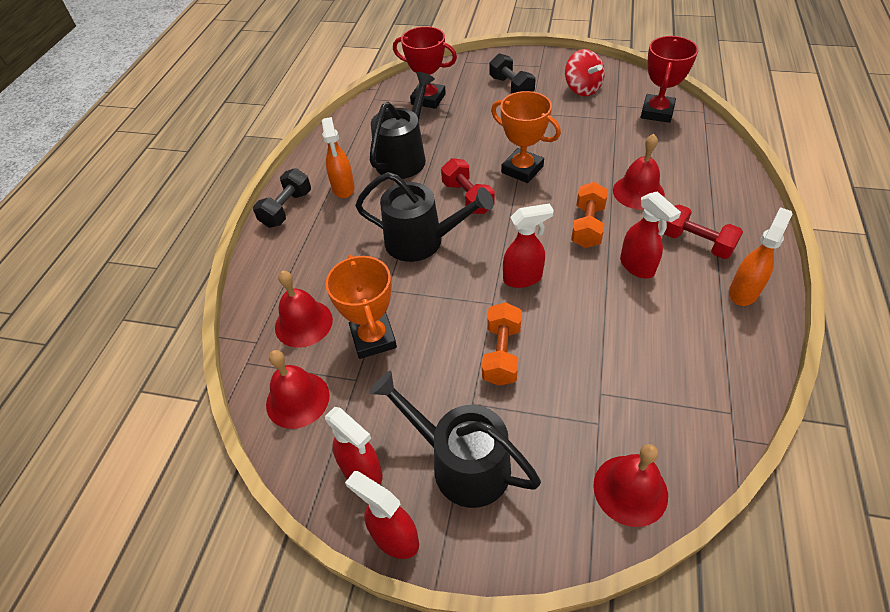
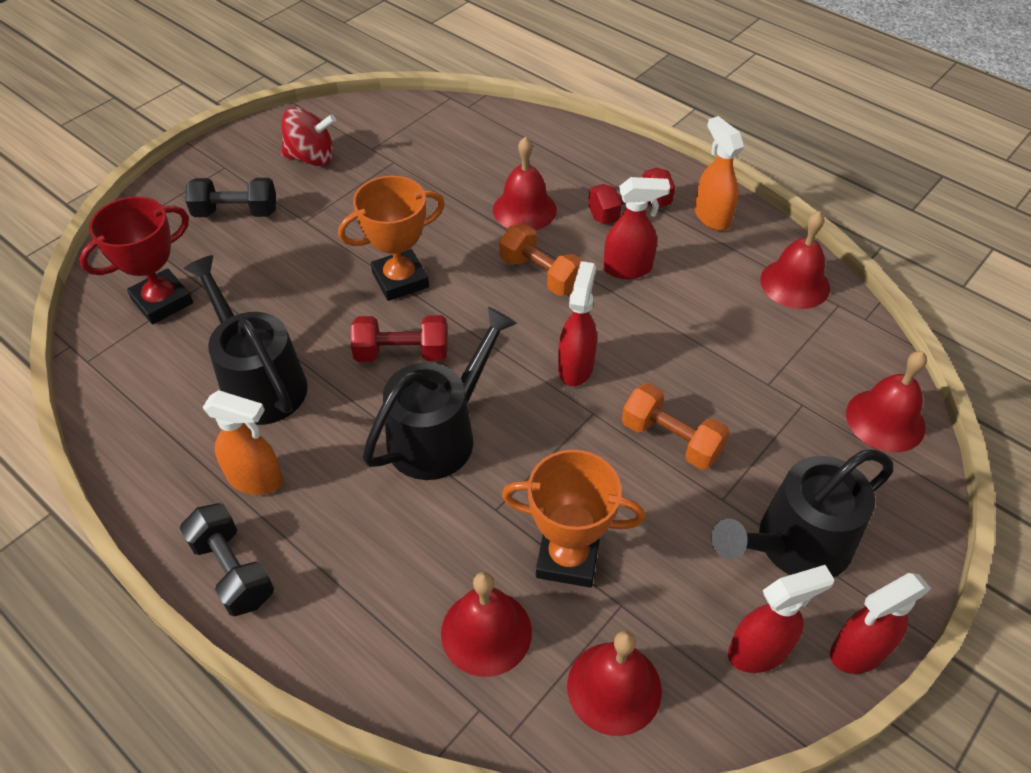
camera: 65 degrees left, 0 degrees up
(657, 112) = (416, 128): red trophy -> none
(725, 373) = (795, 283): none -> red bell

